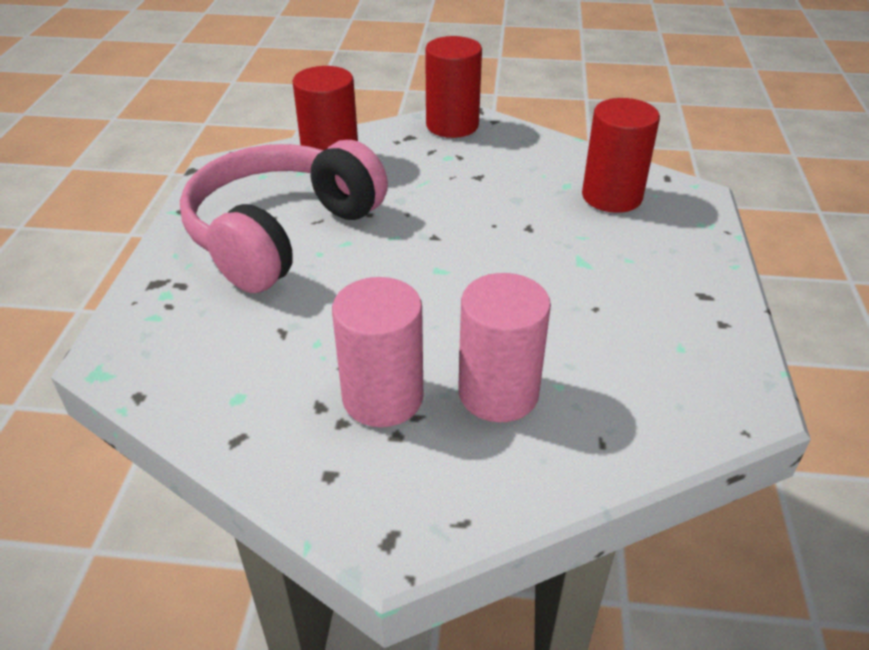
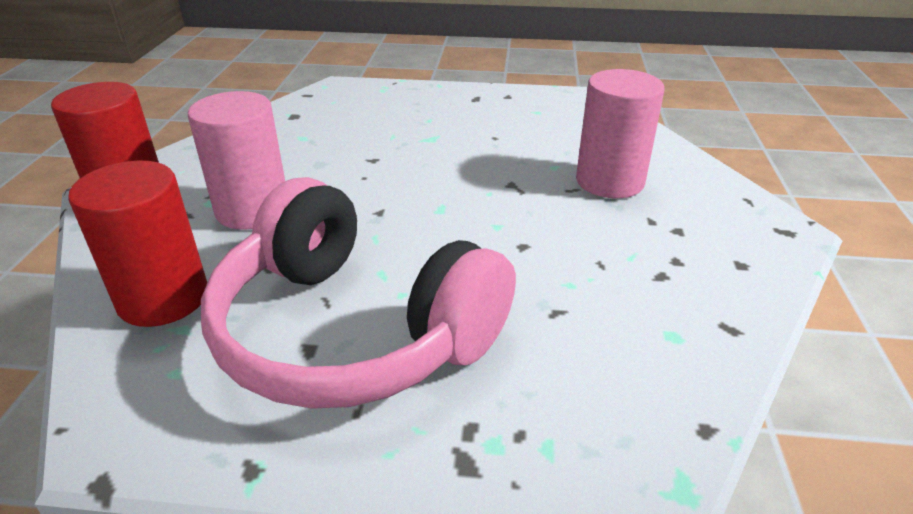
camera: 90 degrees left, 5 degrees down
(383, 397) = (636, 238): pink cylinder -> pink cylinder (252, 210)
(612, 196) = (331, 118): red cylinder -> none

